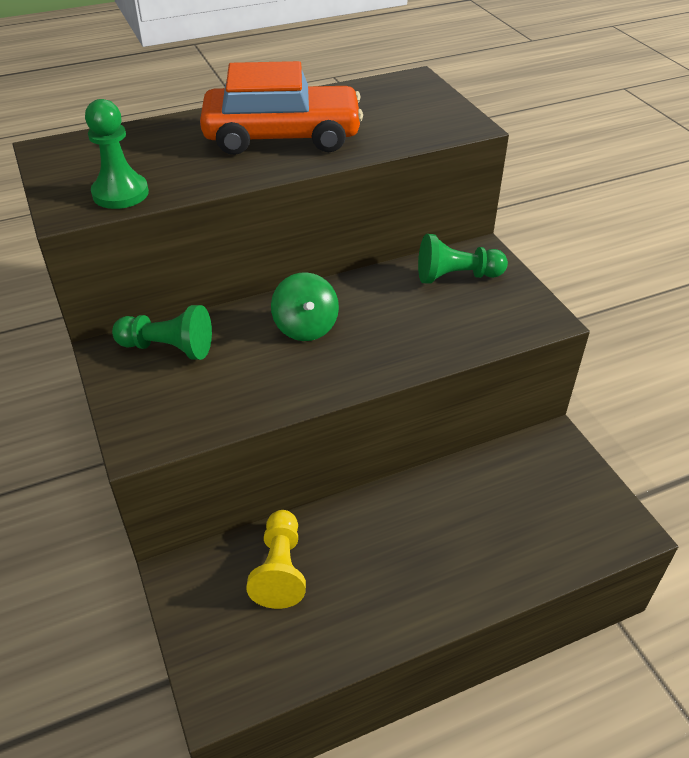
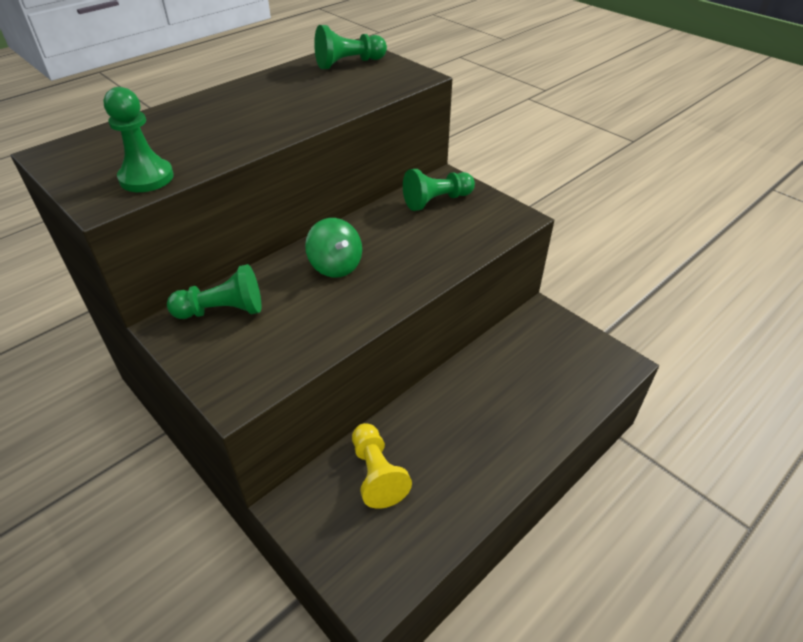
camera: 20 degrees left, 0 degrees up
(282, 136) = (270, 108): orange car -> none
(397, 96) = (349, 63): none -> green pawn

